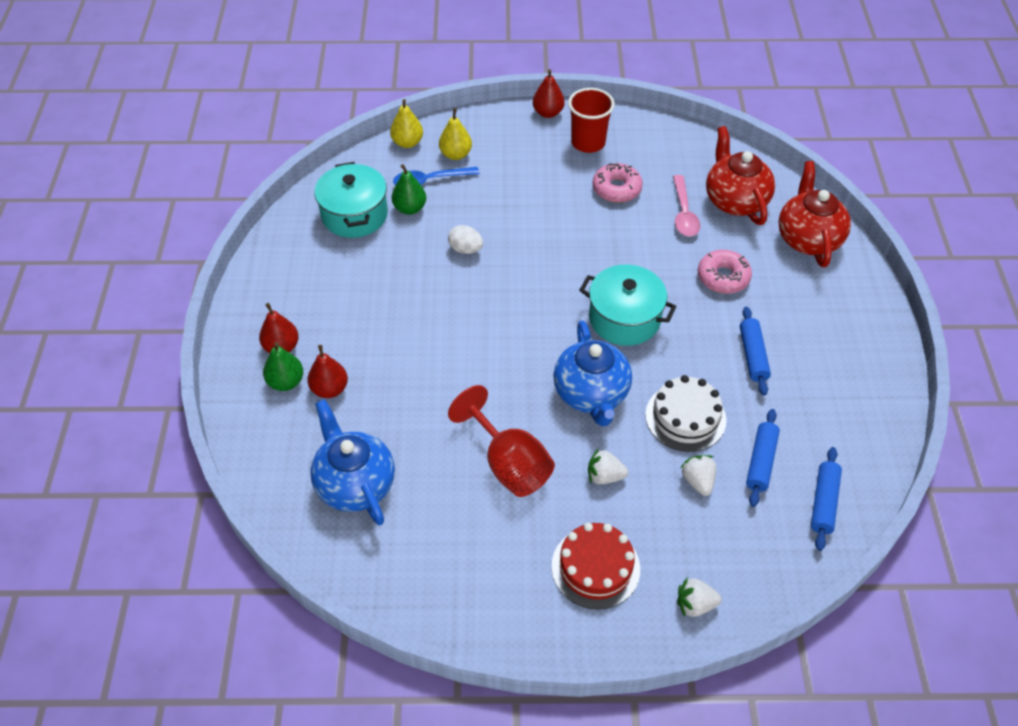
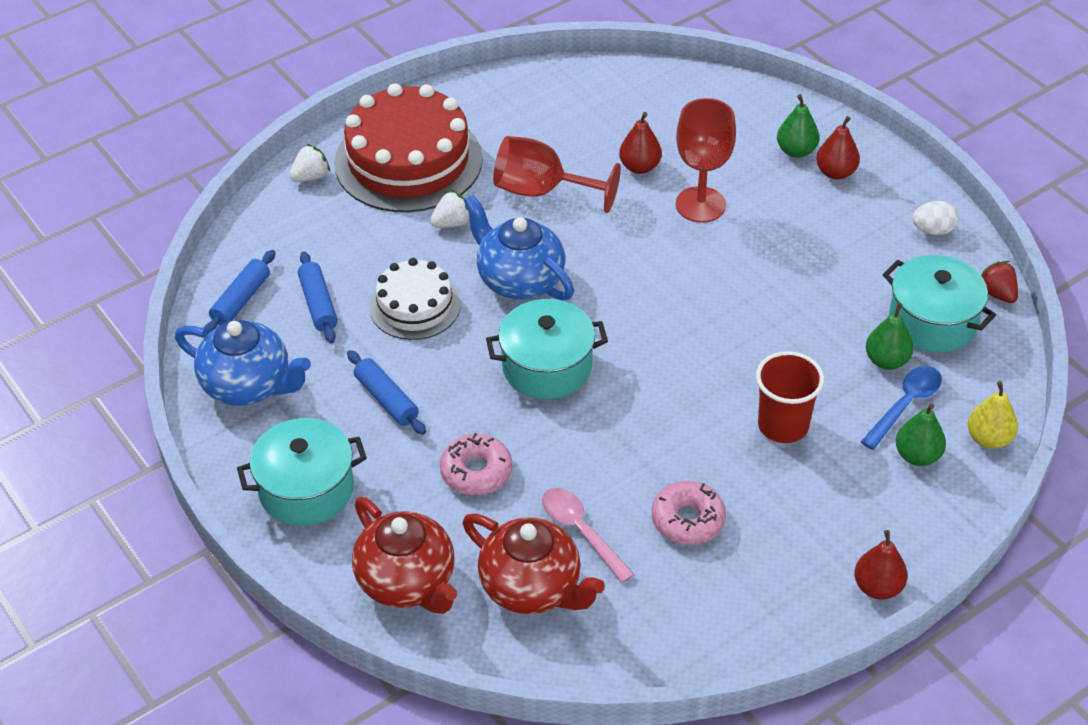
camera: 145 degrees right, 5 degrees down
(295, 209) = (997, 293): none -> red strawberry
(330, 389) = (753, 165): red pear -> red pear (639, 167)
(355, 483) = (652, 117): blue teapot -> blue teapot (248, 385)
(403, 378) = (700, 205): none -> red goblet
(456, 154) = (917, 456): yellow pear -> green pear
(465, 249) = (778, 349): white egg -> white egg (933, 230)
(588, 143) = (783, 569): red cup -> red cup (783, 425)
(595, 567) = (408, 161): red cake -> red cake, size x1.75
(698, 481) = (366, 260): white strawberry -> none
(823, 502) = (241, 300): blue rolling pin -> blue rolling pin turned 45 degrees clockwise
(844, 324) = (306, 489): none -> turquoise pot

